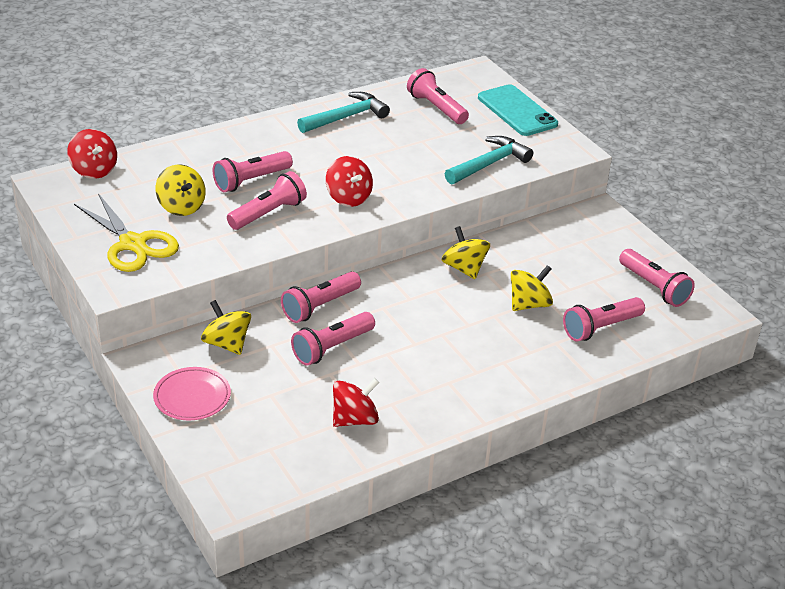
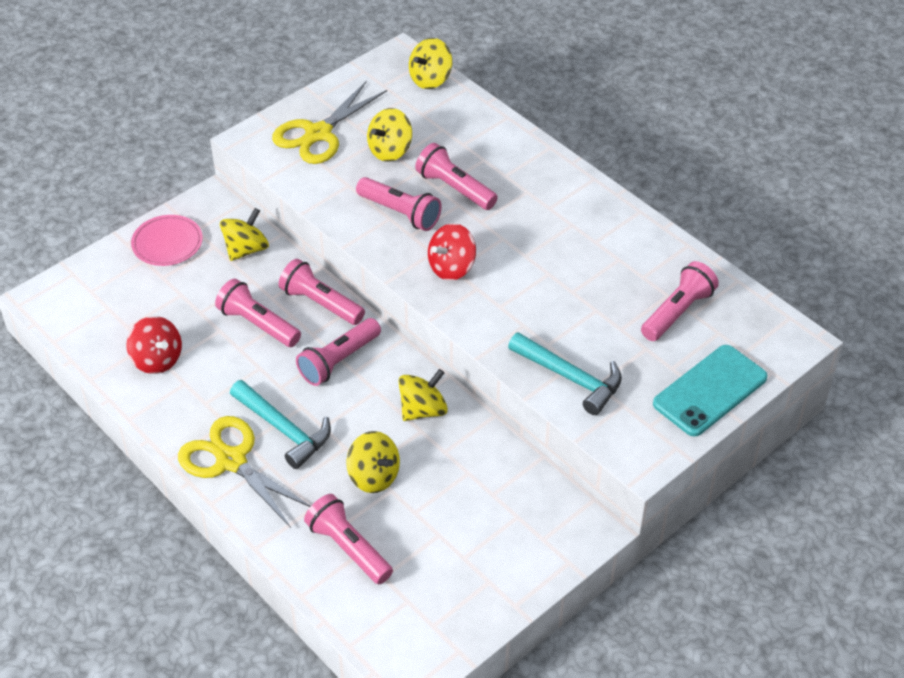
camera: 80 degrees right, 10 degrees up
(94, 170) = (430, 79): red spinning top -> yellow spinning top
(346, 117) = (616, 237): turquoise hammer -> turquoise hammer (283, 429)
(494, 383) = (231, 461): none -> yellow scissors
(654, 287) = (444, 598): pink flashlight -> pink flashlight (339, 361)

